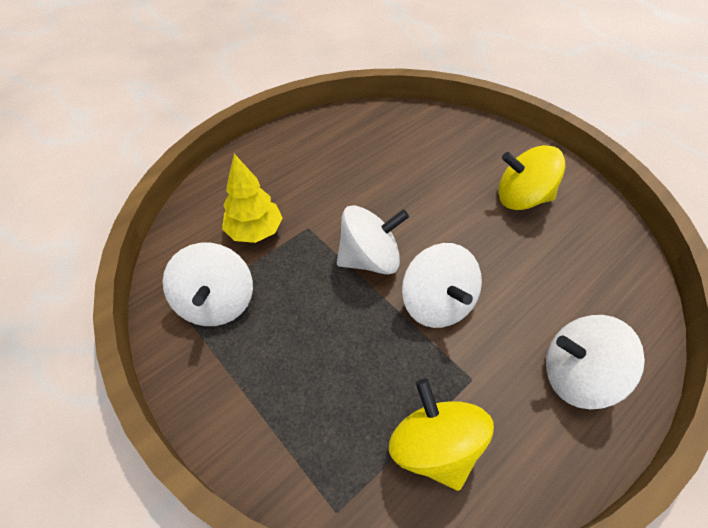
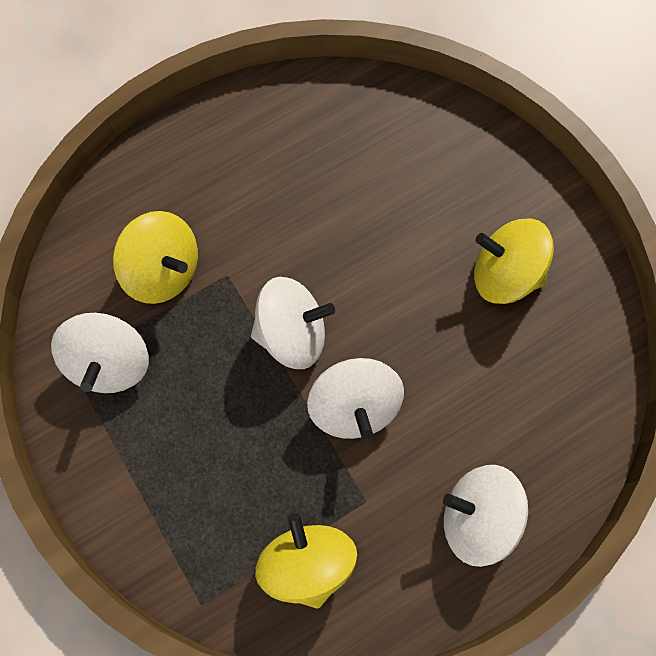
camera: 10 degrees right, 20 degrees up
(255, 231) = (163, 270): yellow tree -> yellow spinning top

